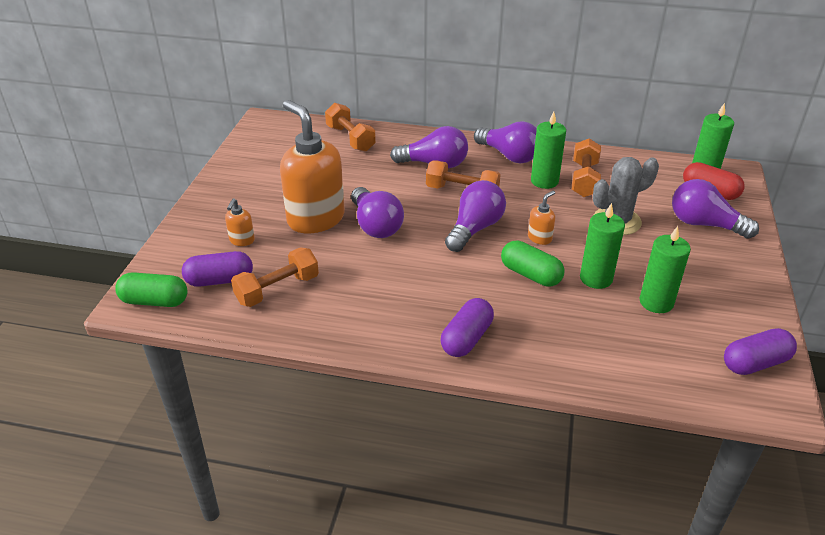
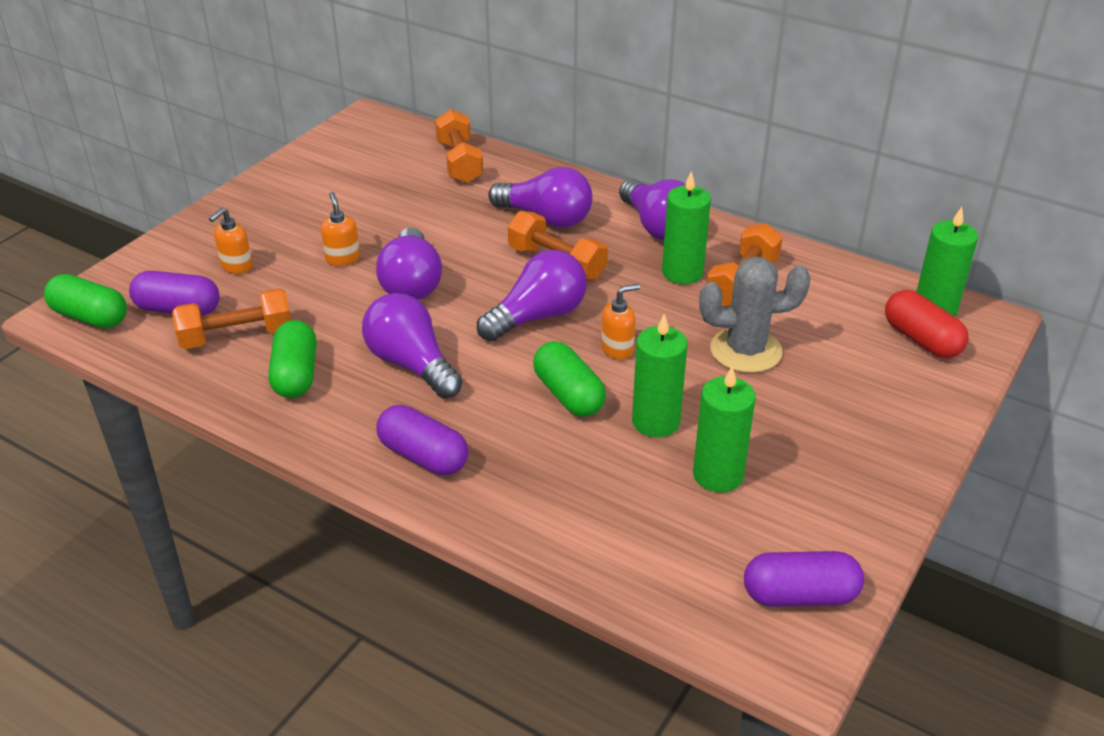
camera: 20 degrees right, 0 degrees up
(315, 219) = (342, 258): orange soap dispenser -> orange soap dispenser, size x0.41
(339, 306) = (295, 375): none -> green capsule
(466, 338) = (423, 456): purple capsule -> purple capsule turned 75 degrees clockwise
(704, 224) = (876, 384): purple light bulb -> purple light bulb (412, 364)

